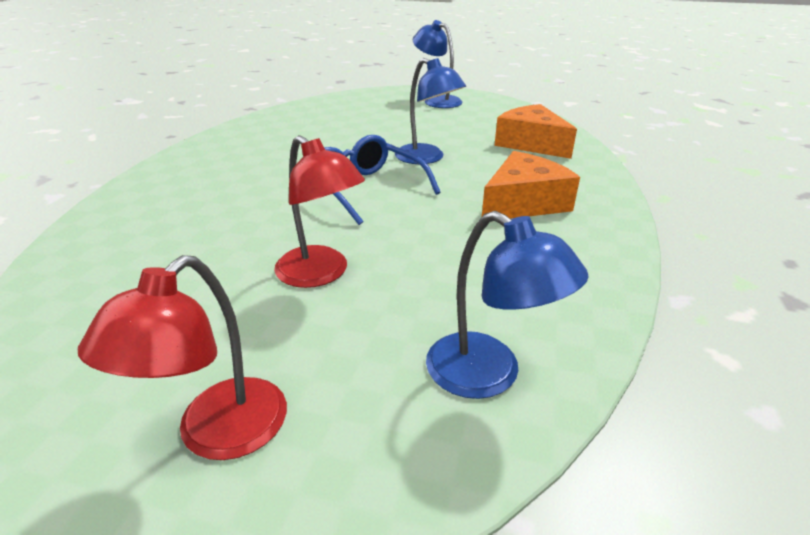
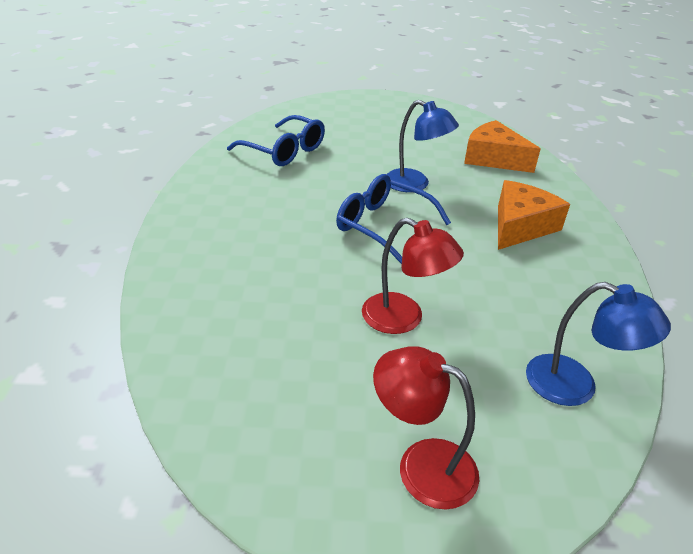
camera: 15 degrees left, 5 degrees up
(217, 434) = (422, 465): red lamp -> red lamp turned 105 degrees clockwise
(313, 124) = (284, 151): none -> blue glasses
(437, 101) = (382, 110): blue lamp -> none

